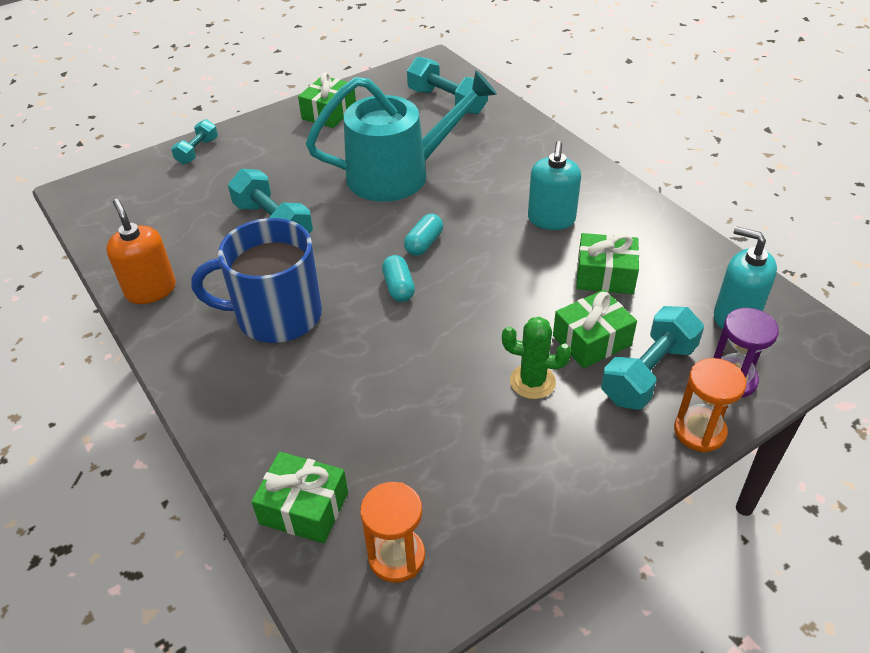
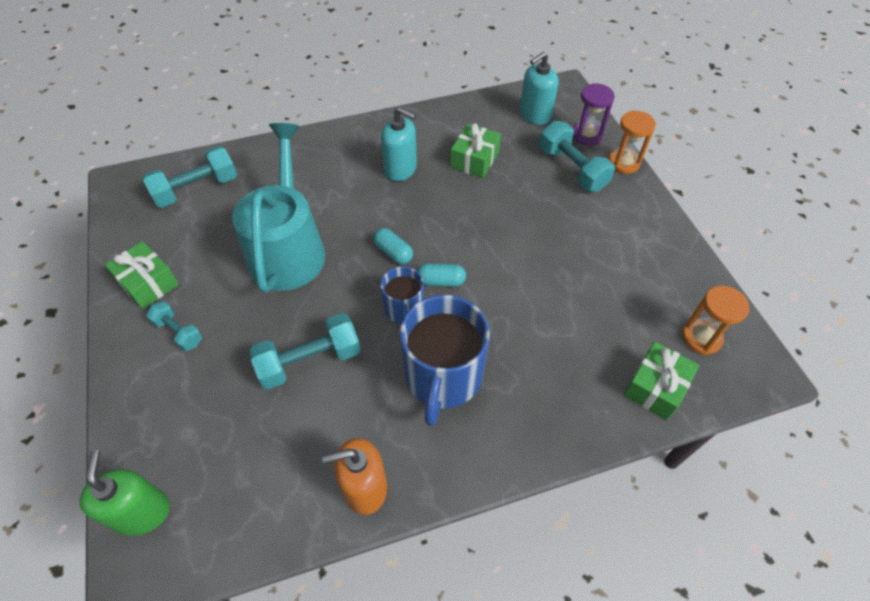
camera: 75 degrees left, 10 degrees up
(122, 180) = (142, 512): none -> green soap dispenser
(197, 151) = (136, 420): turquoise dumbbell -> turquoise dumbbell (178, 332)
(352, 268) = (403, 309): none -> blue mug
(532, 382) = (565, 227): green cactus -> none
(592, 340) = (535, 186): green gift -> none

